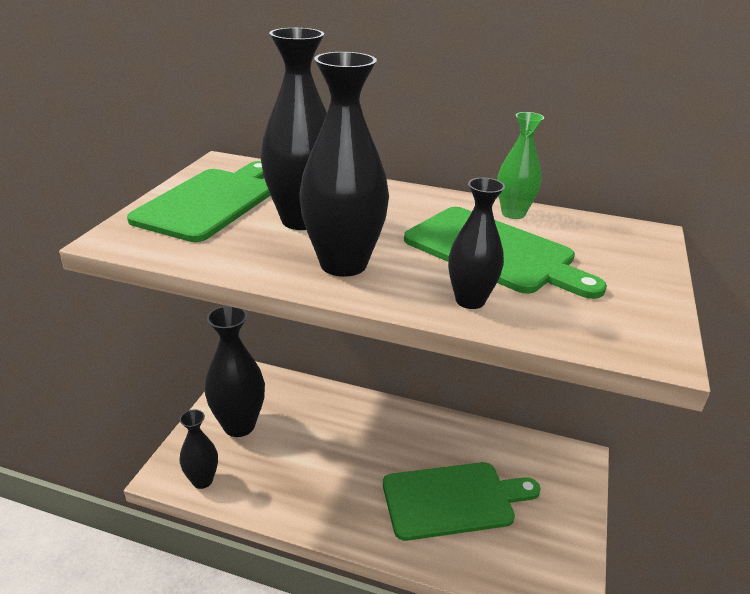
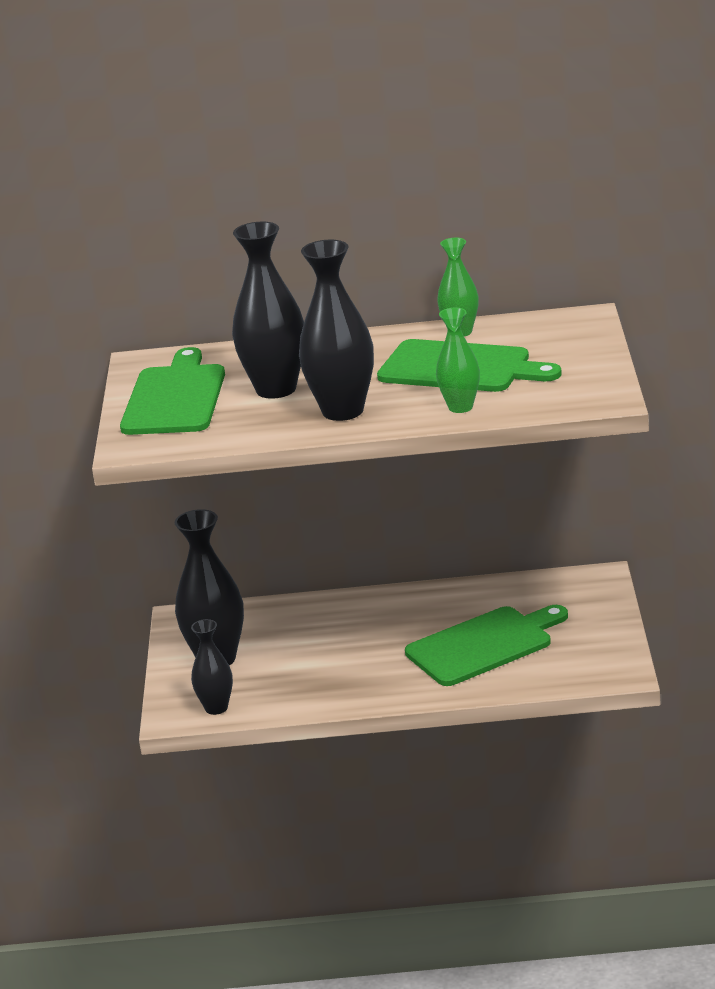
camera: 15 degrees left, 5 degrees down
(470, 300) = (460, 407): black vase -> green vase

